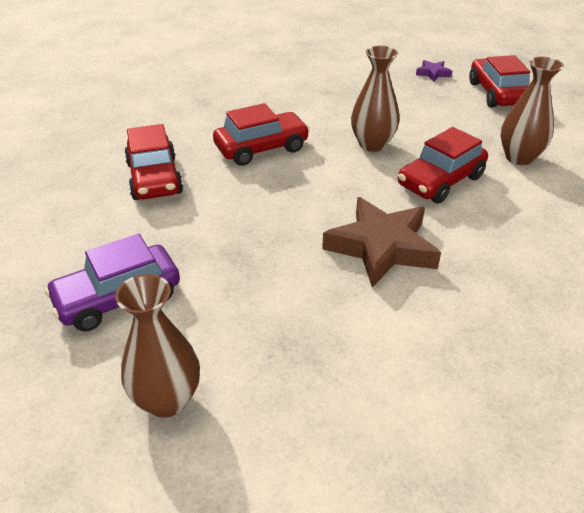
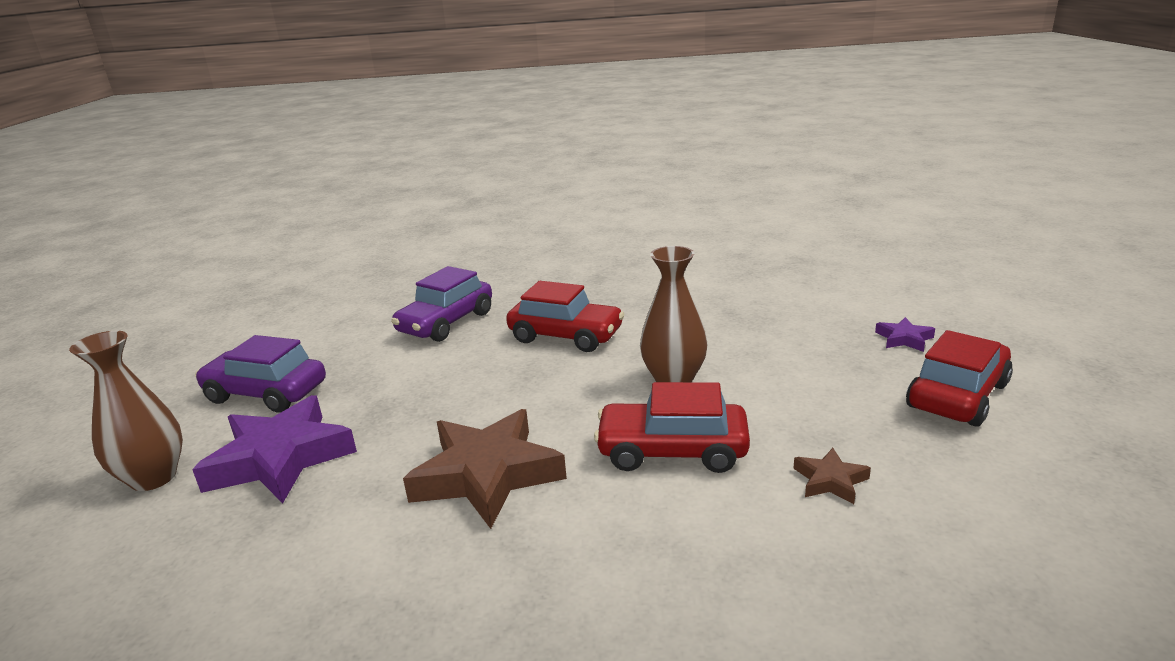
camera: 50 degrees right, 15 degrees down
(154, 178) = (446, 323): red car -> purple car
(237, 323) = (280, 458): none -> purple star
(519, 157) = (830, 480): brown vase -> brown star

